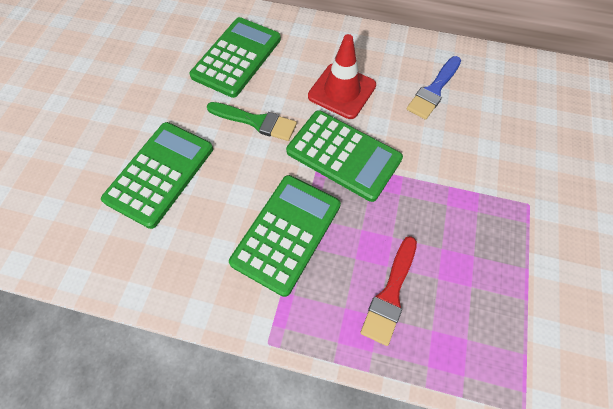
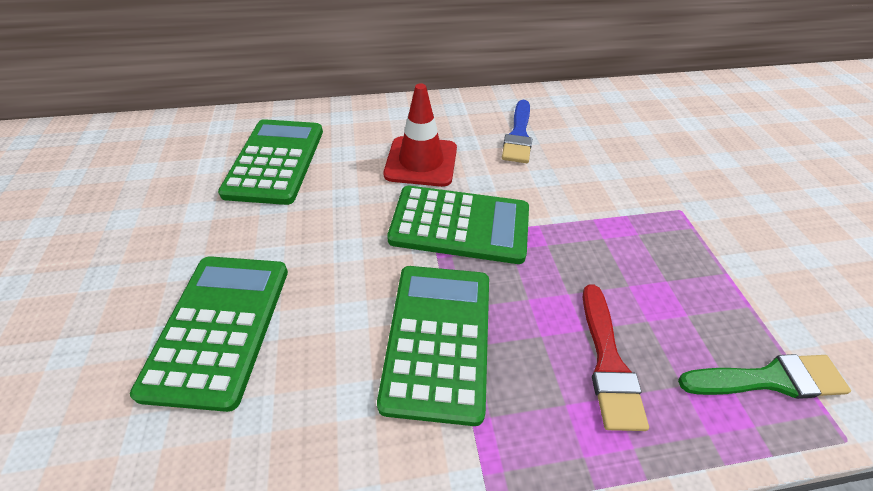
camera: 25 degrees left, 15 degrees down
(256, 121) = (332, 222): green brush -> green brush (768, 379)

